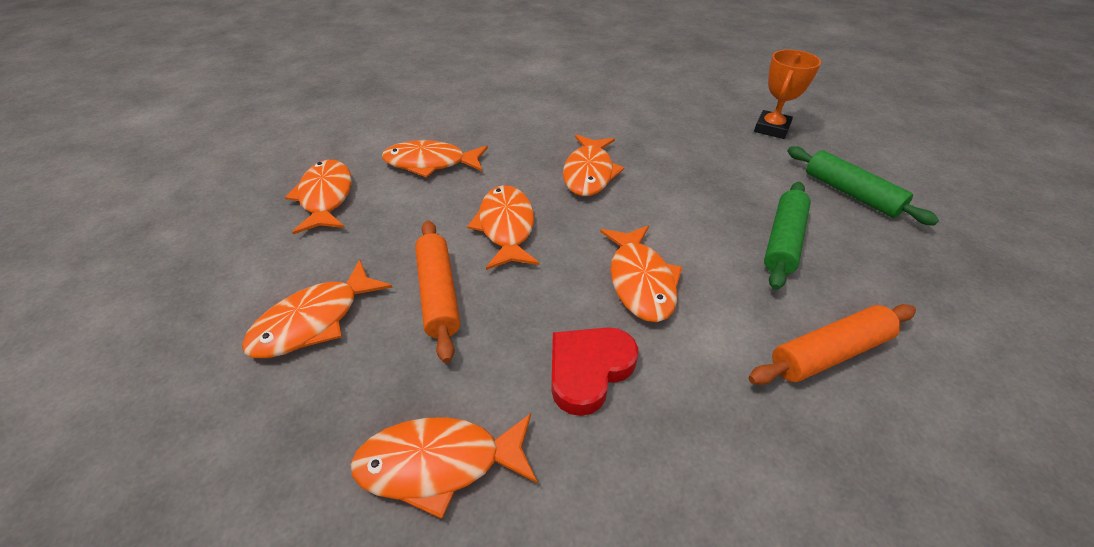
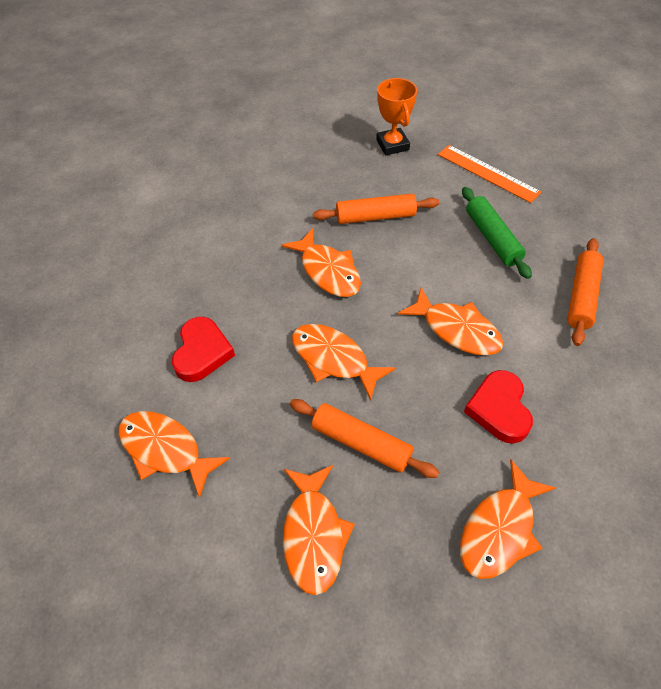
camera: 45 degrees left, 10 degrees up
(430, 163) = (202, 352): orange fish -> red heart
(683, 164) = (375, 217): none -> orange rolling pin
(850, 193) = (488, 173): green rolling pin -> orange ruler

